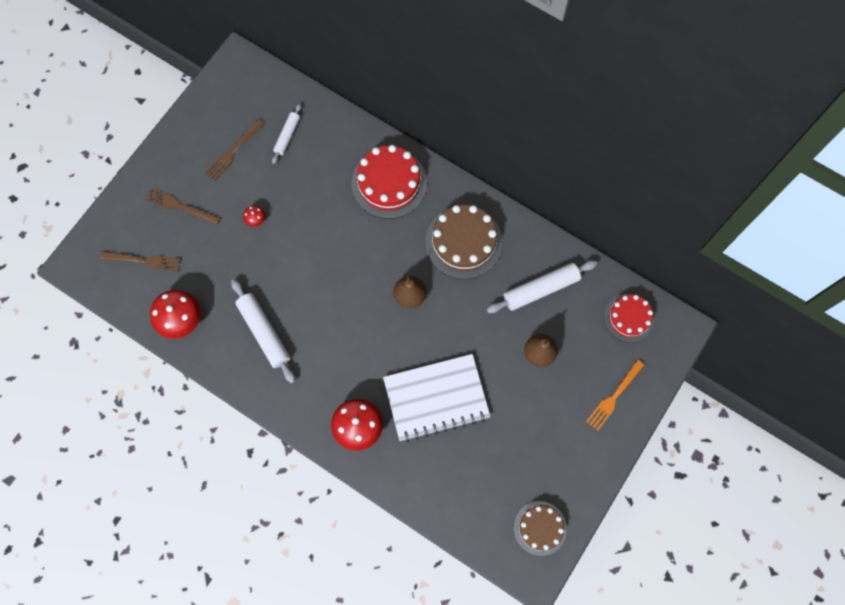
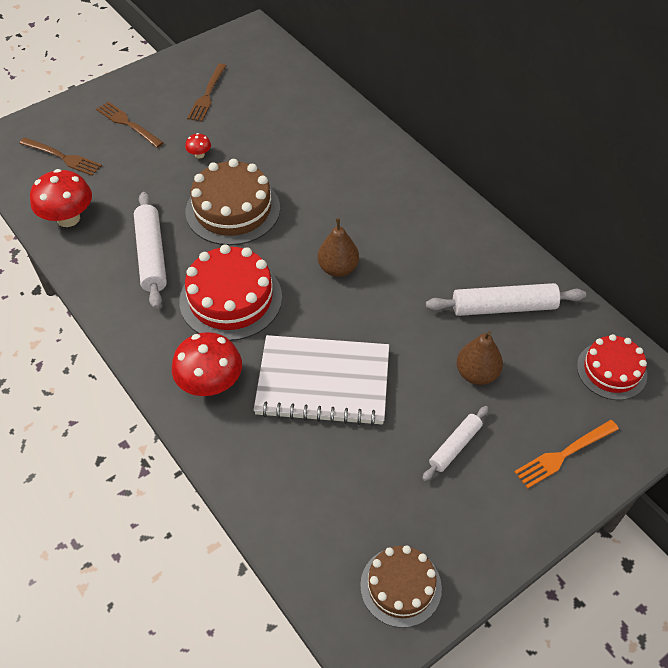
camera: 20 degrees right, 20 degrees down
(233, 152) = (207, 95): brown fork -> brown fork turned 45 degrees counterclockwise
(287, 136) = (271, 96): white rolling pin -> white rolling pin (455, 446)
(389, 183) = (361, 161): red cake -> red cake (231, 299)
(463, 242) = (425, 236): brown cake -> brown cake (233, 210)

